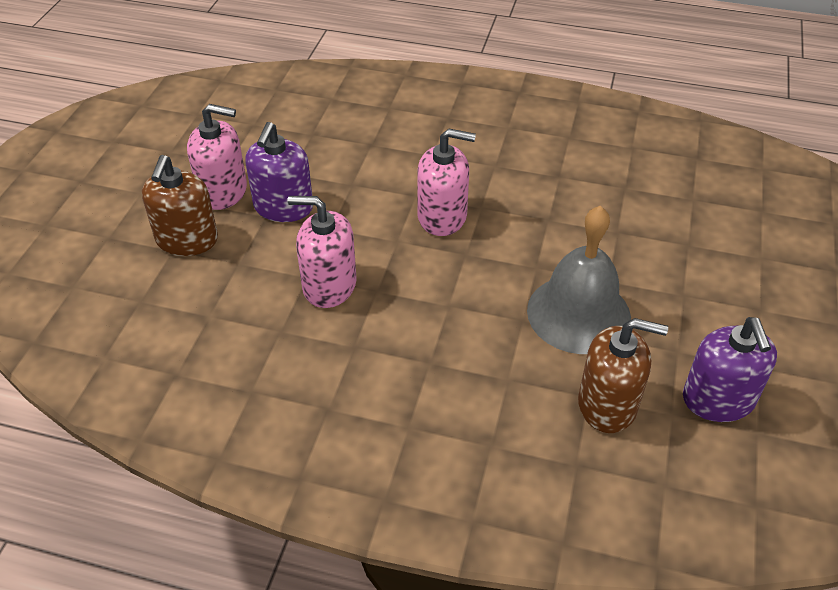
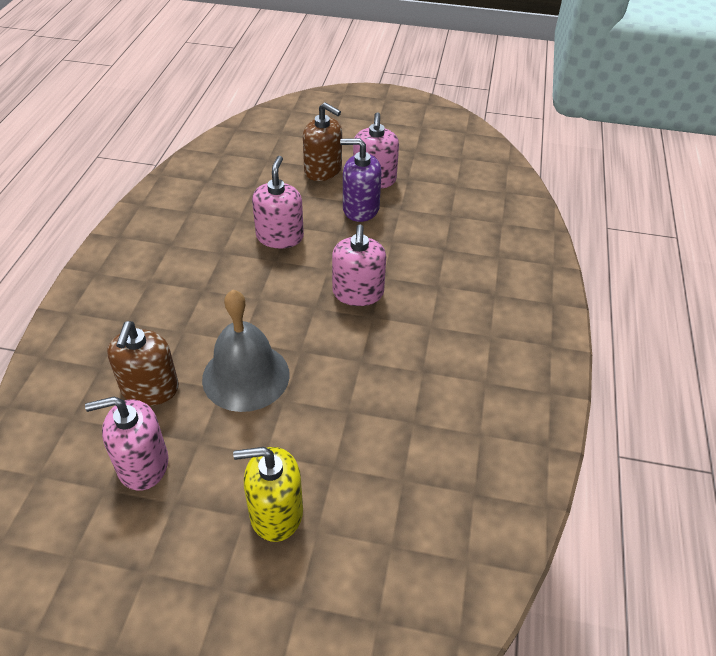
camera: 85 degrees right, 0 degrees up
(187, 240) = (323, 170): brown soap dispenser -> brown soap dispenser turned 150 degrees counterclockwise
(718, 400) = (143, 464): purple soap dispenser -> pink soap dispenser
(750, 286) = (276, 513): none -> yellow soap dispenser

